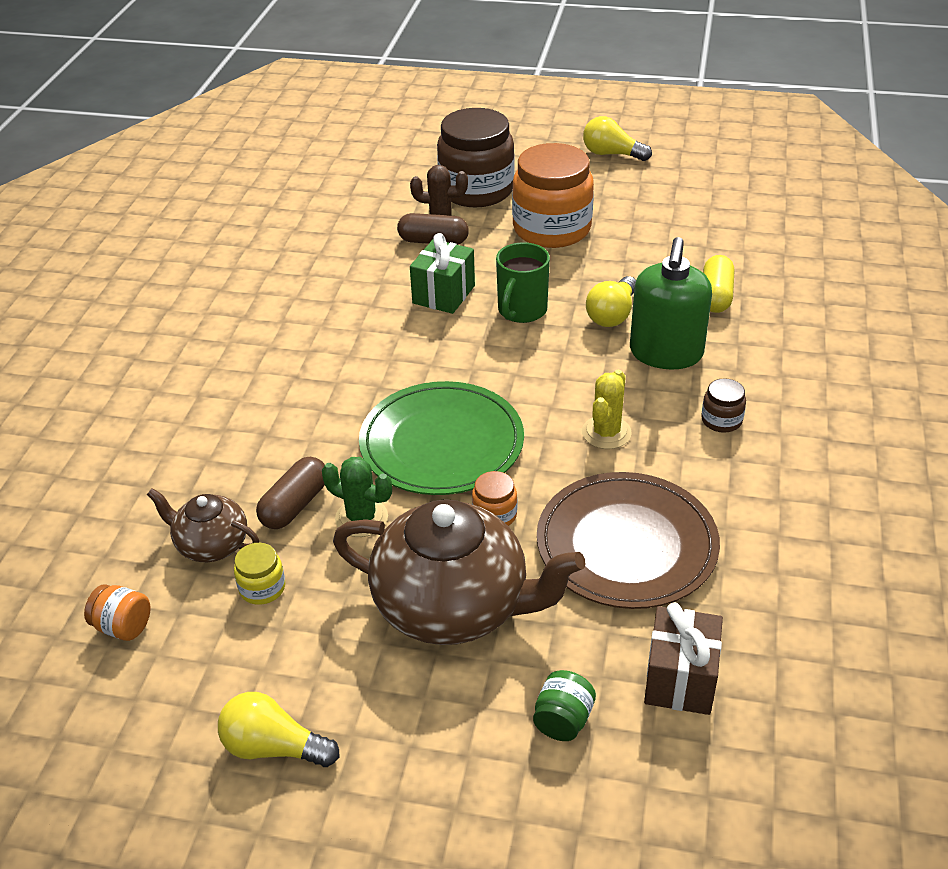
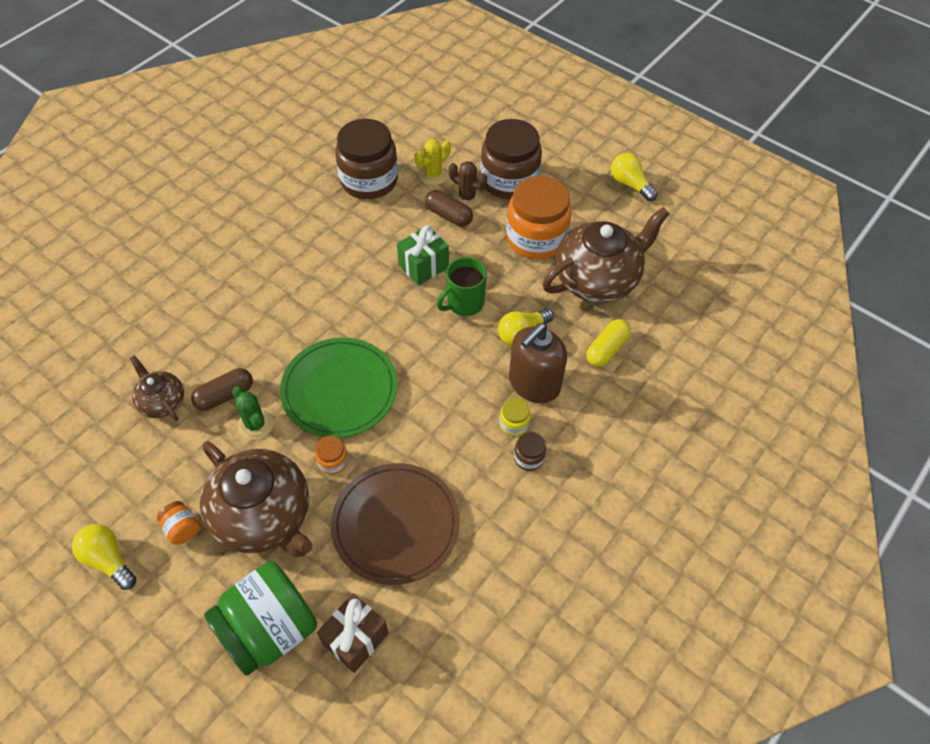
camera: 25 degrees right, 15 degrees up
(123, 626) = (83, 436): orange jar -> orange jar (183, 529)
(262, 588) = (170, 447): yellow jar -> yellow jar (514, 423)
(308, 240) = (369, 180): none -> brown jar
(563, 720) = (269, 629): green jar -> green jar, size x2.35
(606, 433) = (446, 431): yellow cactus -> yellow cactus (433, 175)
(651, 241) = (597, 279): none -> brown teapot
(666, 353) = (534, 384): green soap dispenser -> brown soap dispenser

